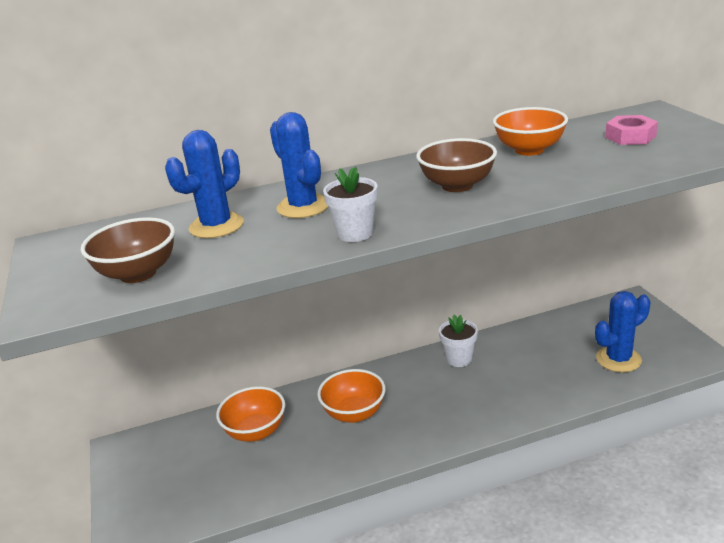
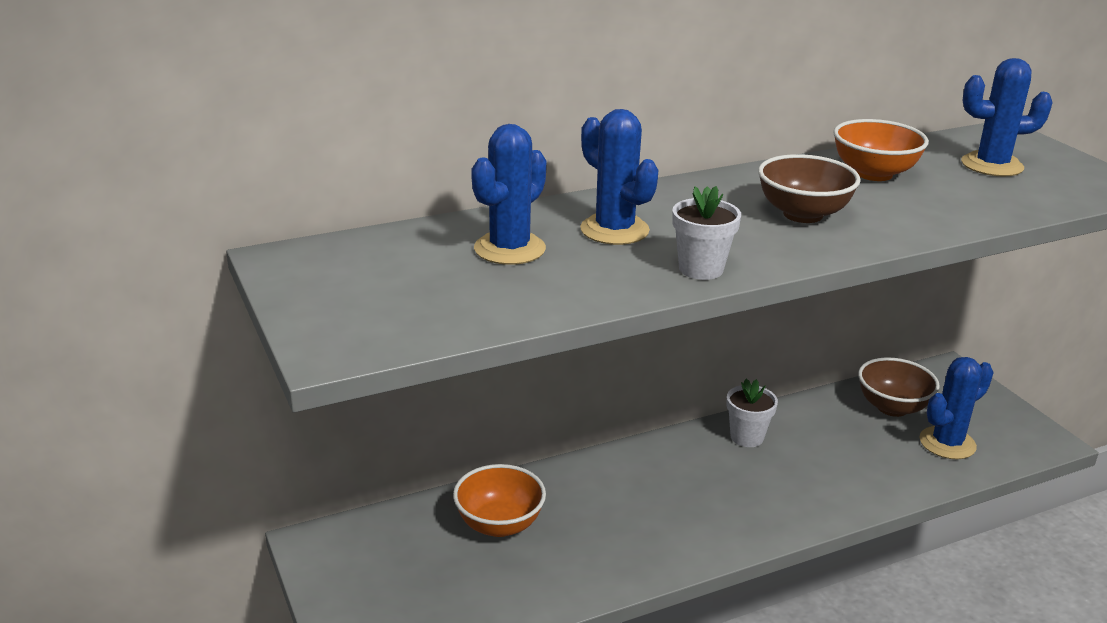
camera: 10 degrees left, 0 degrees up
(138, 274) = (436, 306): brown bowl -> brown bowl (892, 407)
(354, 413) = (626, 503): orange bowl -> none
(630, 136) = (992, 165): pink nut -> blue cactus

